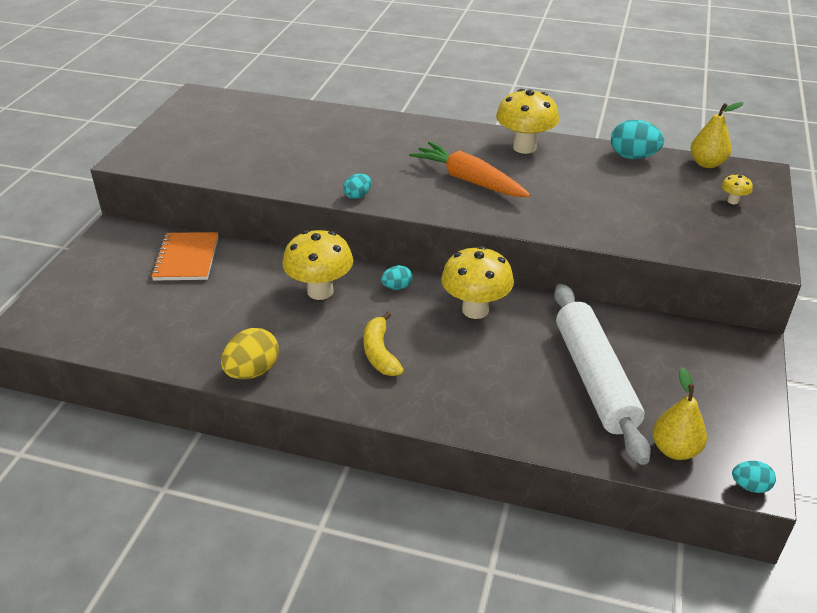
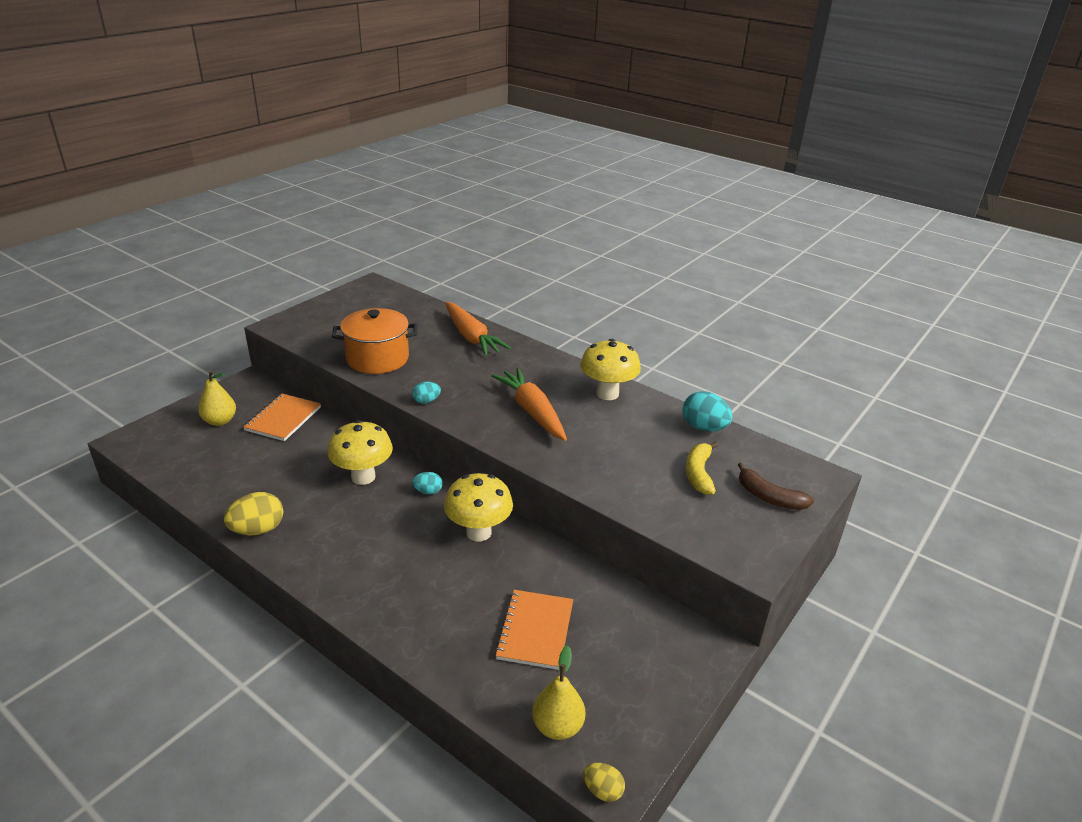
camera: 20 degrees right, 5 degrees down
(270, 167) = (377, 358): none -> orange pot
(349, 125) = (471, 337): none -> orange carrot
(380, 353) = (369, 546): yellow banana -> yellow banana (699, 473)
(594, 378) = (535, 631): white rolling pin -> orange notebook
(707, 163) = (773, 453): yellow pear -> yellow pear (220, 421)
(733, 201) = (769, 497): yellow mushroom -> brown banana
(750, 486) = (602, 790): turquoise egg -> yellow egg

